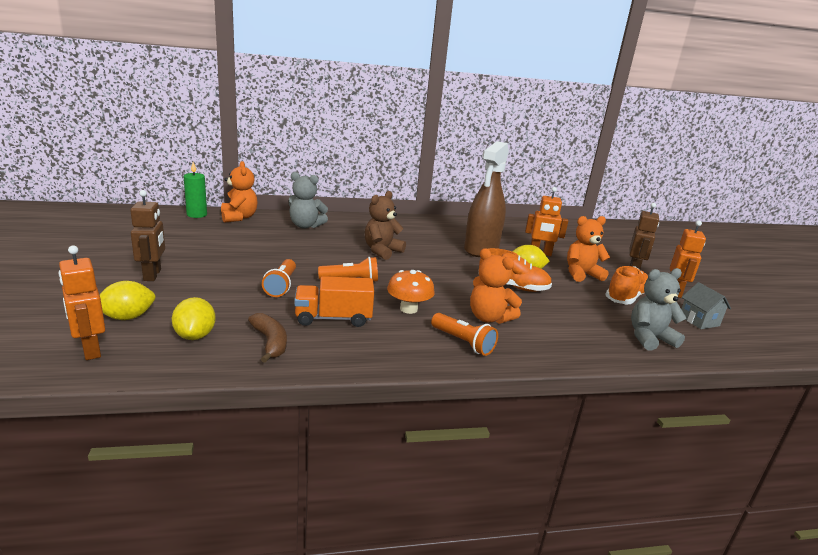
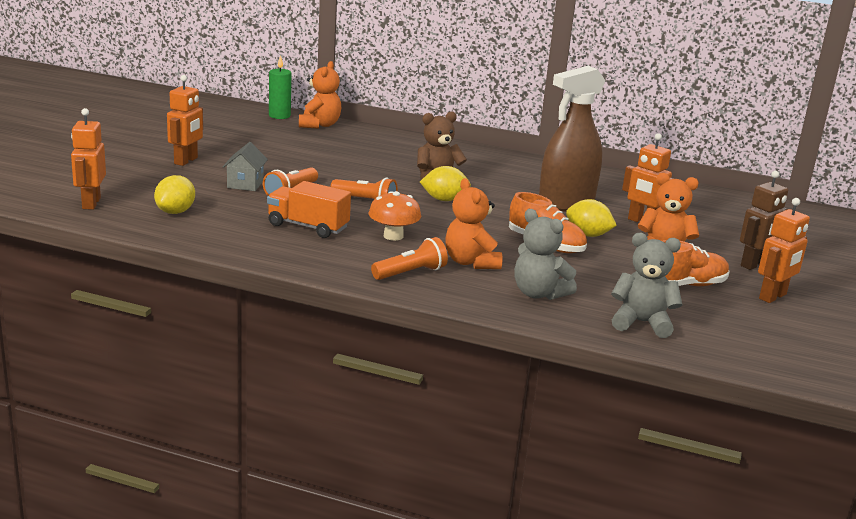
camera: 30 degrees right, 0 degrees up
(127, 317) = (136, 188): yellow lemon -> yellow lemon (444, 200)
(153, 275) = (186, 161): brown robot -> orange robot
(270, 342) = (230, 230): brown banana -> none
(305, 226) = (382, 144): grey teddy bear -> grey teddy bear (538, 293)
(463, 342) = (410, 273): orange flashlight -> orange flashlight turned 105 degrees counterclockwise
(699, 321) = (748, 327): grey house -> grey house (245, 184)

